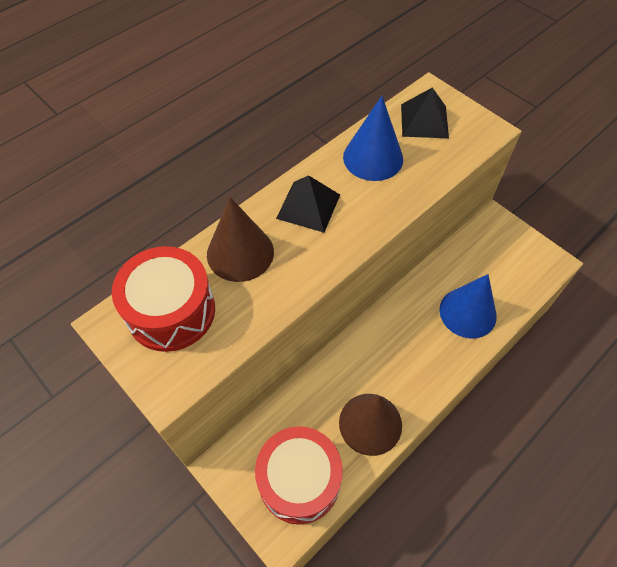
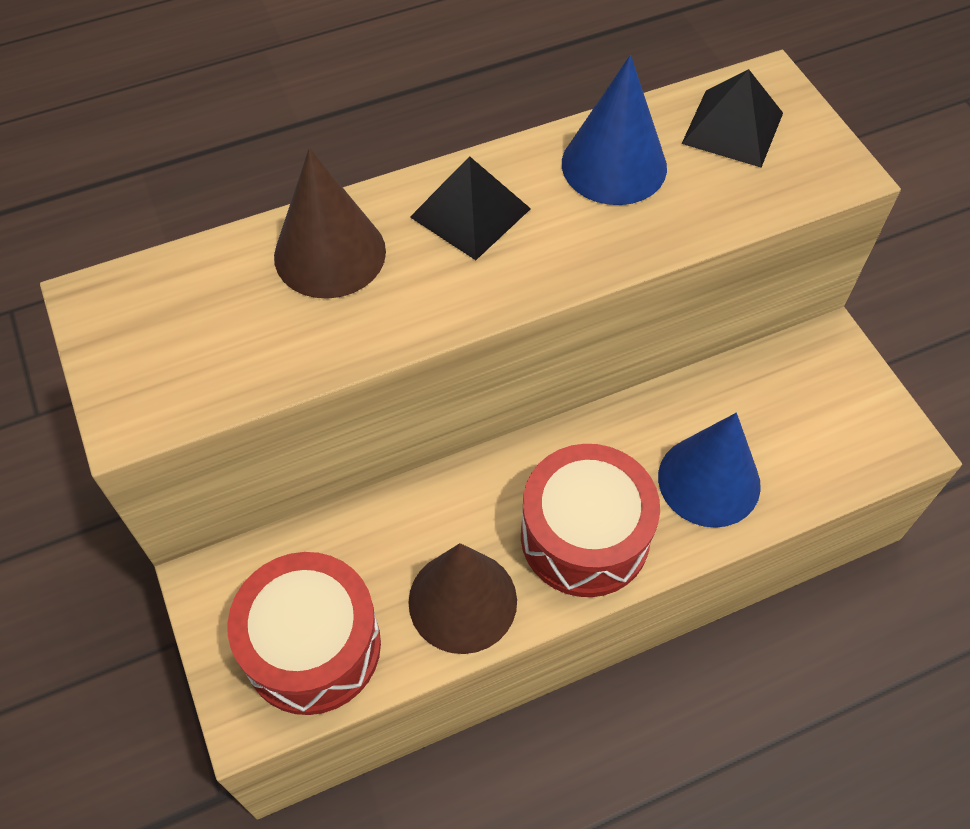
camera: 20 degrees right, 0 degrees up
(171, 311) = (187, 308): red drum -> red drum (584, 536)

